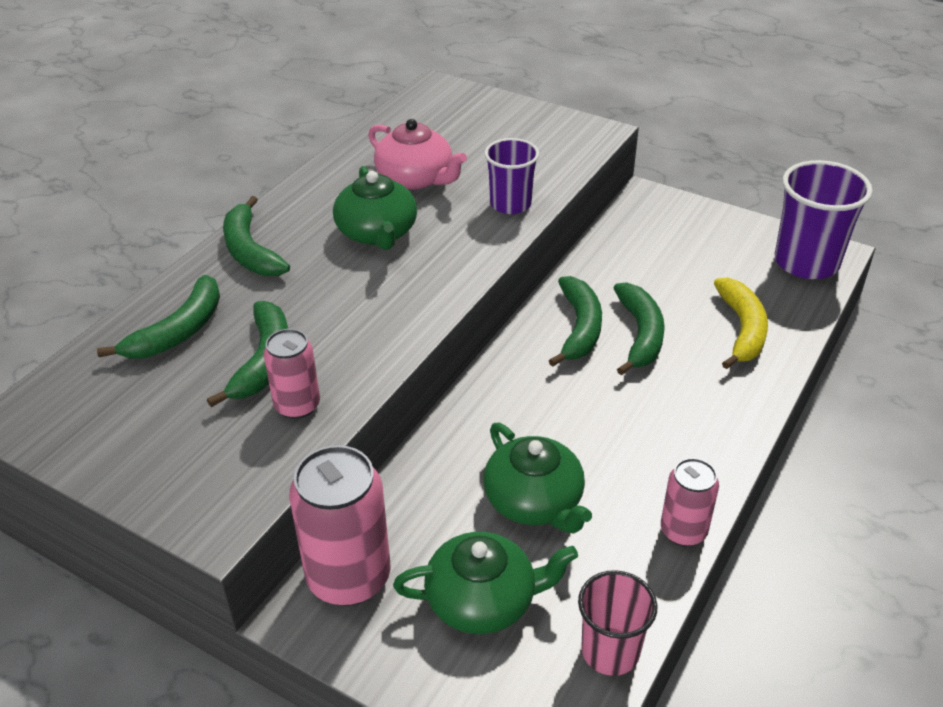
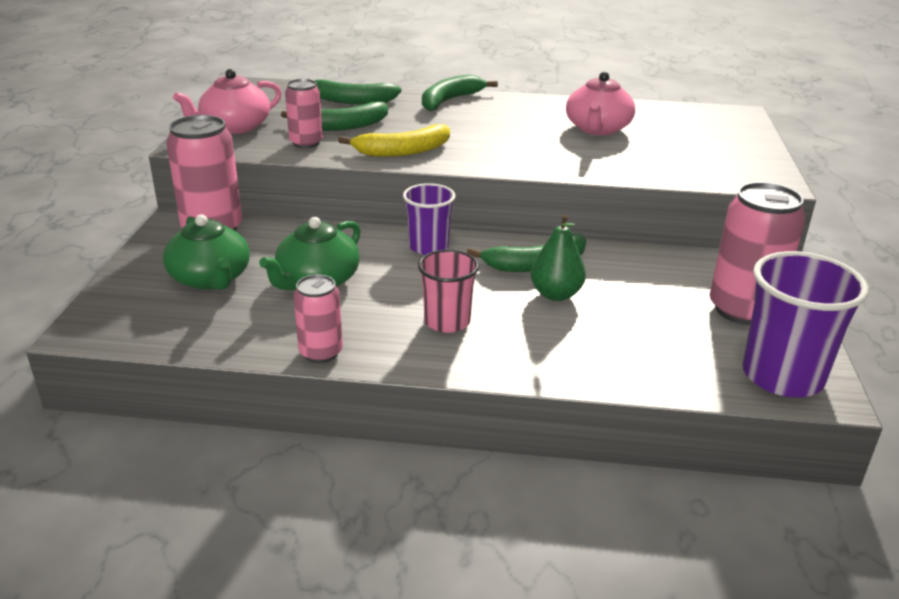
camera: 65 degrees right, 10 degrees down
(185, 466) = (234, 127): none -> pink teapot
(377, 233) = (512, 130): green teapot -> none
(510, 204) = (607, 166): purple cup -> purple cup (428, 247)
(610, 651) = (180, 337): pink cup -> pink cup (447, 322)
(640, 335) = (555, 294): green banana -> green pear
(708, 241) = (742, 310): none -> pink can
(742, 329) = (618, 348): yellow banana -> yellow banana (403, 151)

